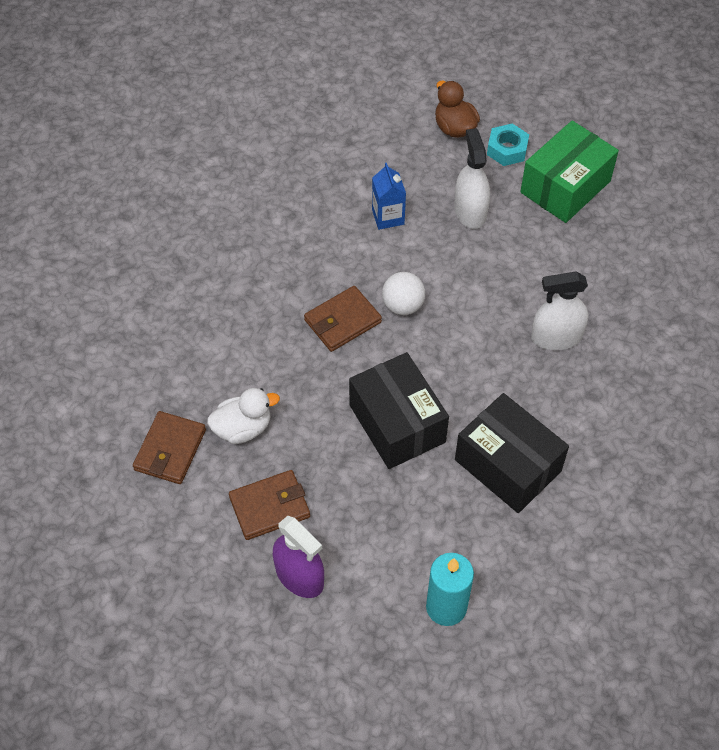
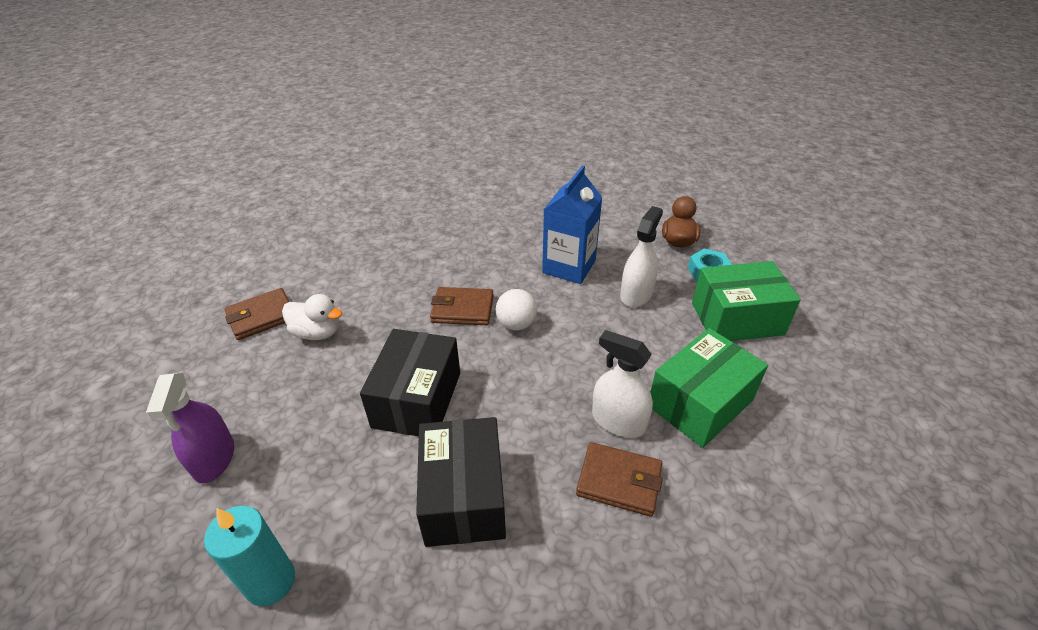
camera: 40 degrees right, 15 degrees down
(270, 507) = (264, 394): brown wallet -> brown wallet (619, 481)
(388, 217) = (569, 267): blue carton -> blue carton, size x1.72
(597, 284) = (700, 403): none -> green box

